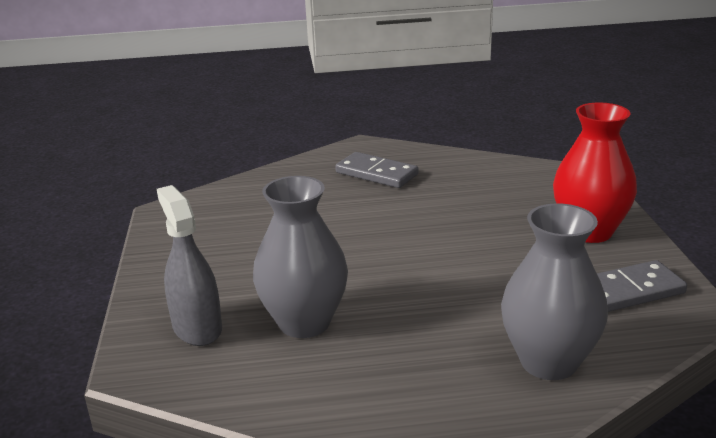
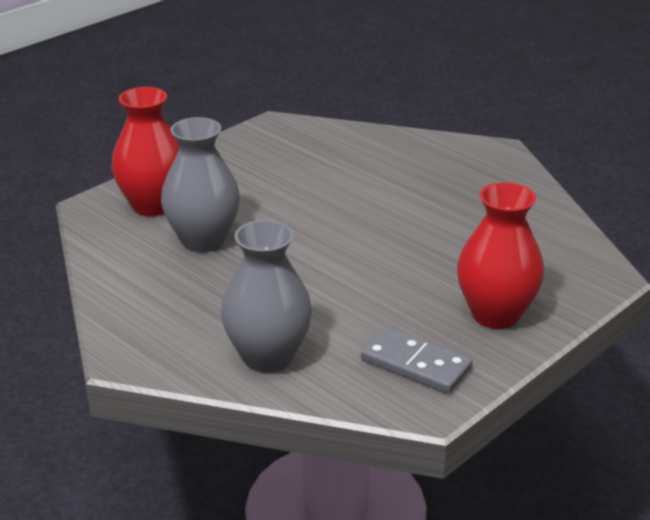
camera: 50 degrees right, 5 degrees up
(197, 328) = (153, 205): grey spray bottle -> red vase
(376, 173) = (455, 177): grey domino -> none

